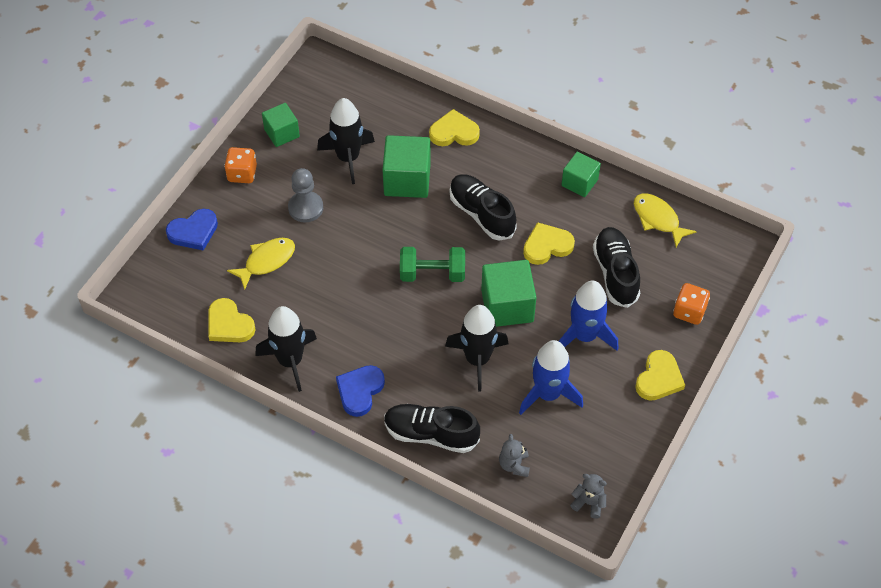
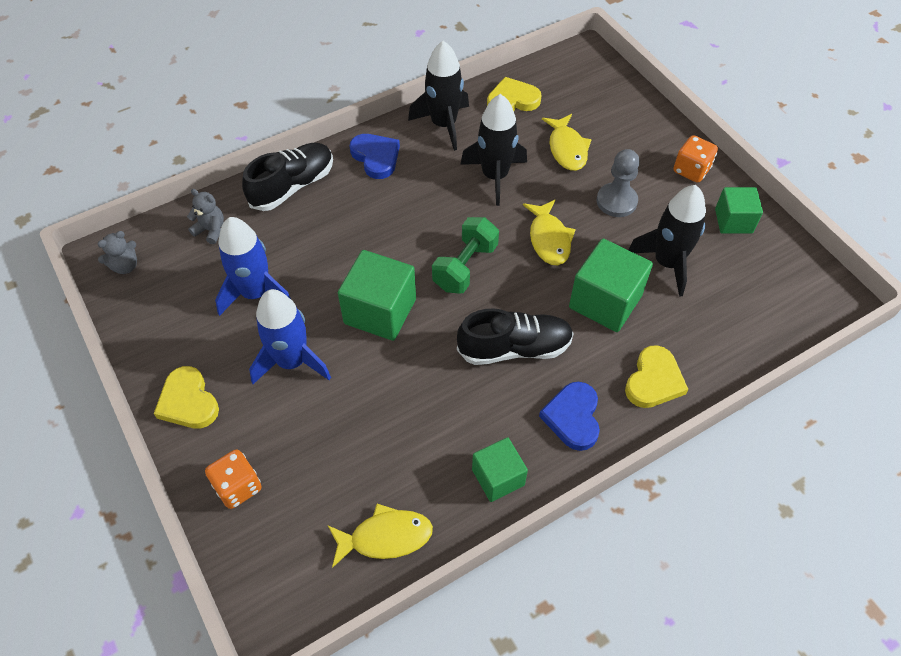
camera: 120 degrees right, 0 degrees up
(193, 232) = (635, 112): blue heart -> blue heart (573, 417)
(371, 234) = (549, 239): none -> yellow fish
(477, 359) = (339, 256): black rocket -> black rocket (495, 176)
(547, 246) = (429, 389): yellow heart -> none
(615, 273) = (344, 438): black shoe -> none

